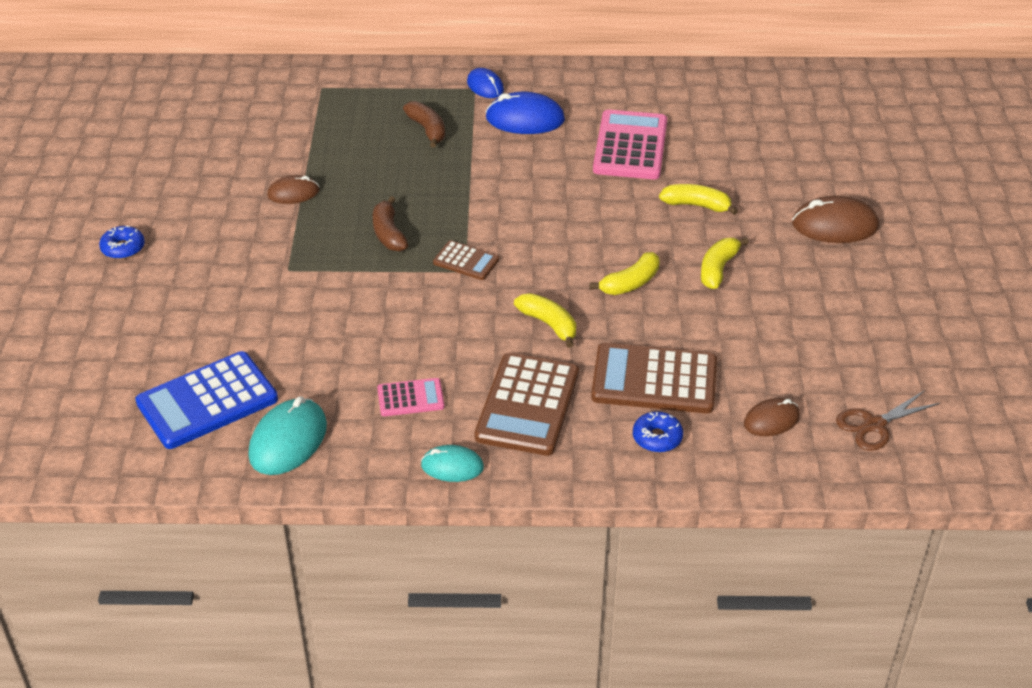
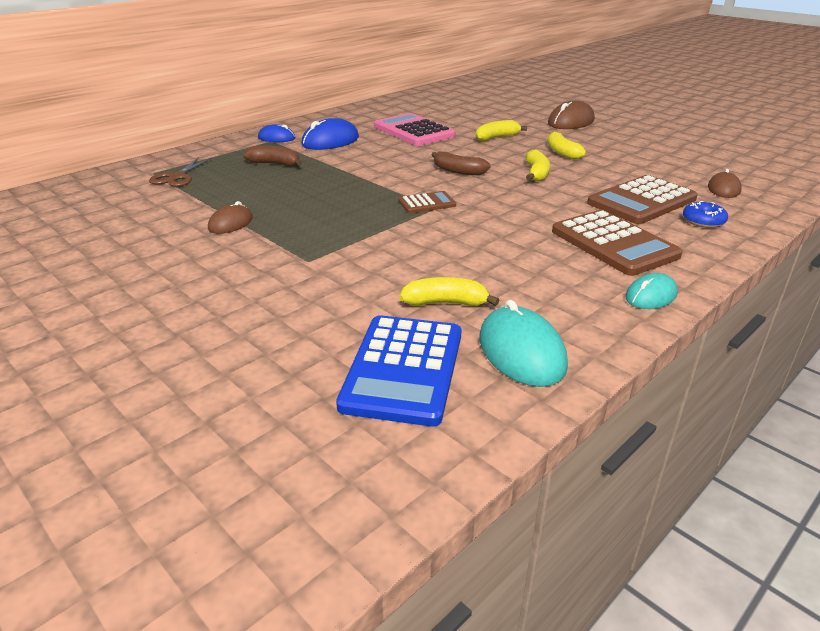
camera: 45 degrees left, 10 degrees down
(123, 248) = (119, 317): blue donut -> none
(388, 233) = (347, 213): brown banana -> brown banana (458, 171)
(410, 398) = (544, 278): pink calculator -> none
(549, 324) = (537, 206): yellow banana -> yellow banana (445, 303)
(874, 425) = (758, 170): brown scissors -> brown scissors (177, 177)

